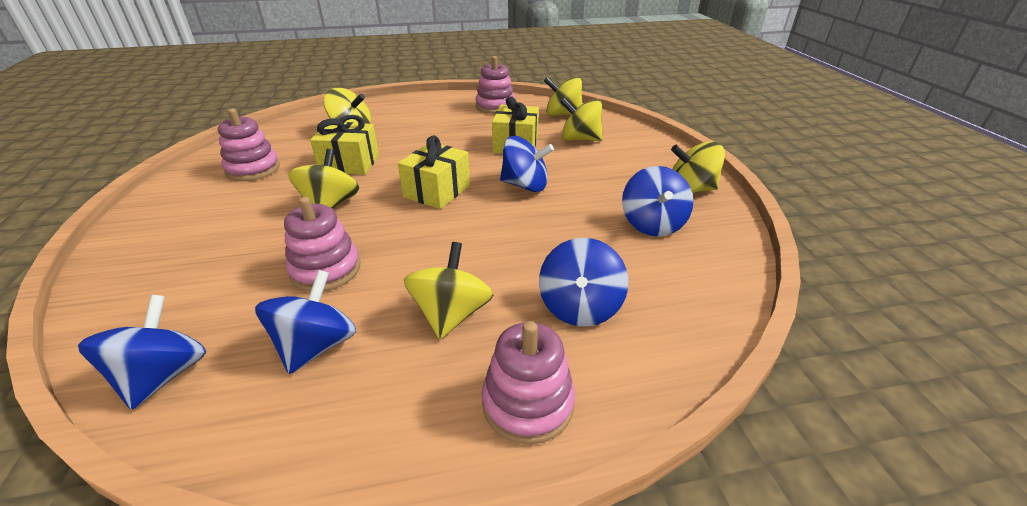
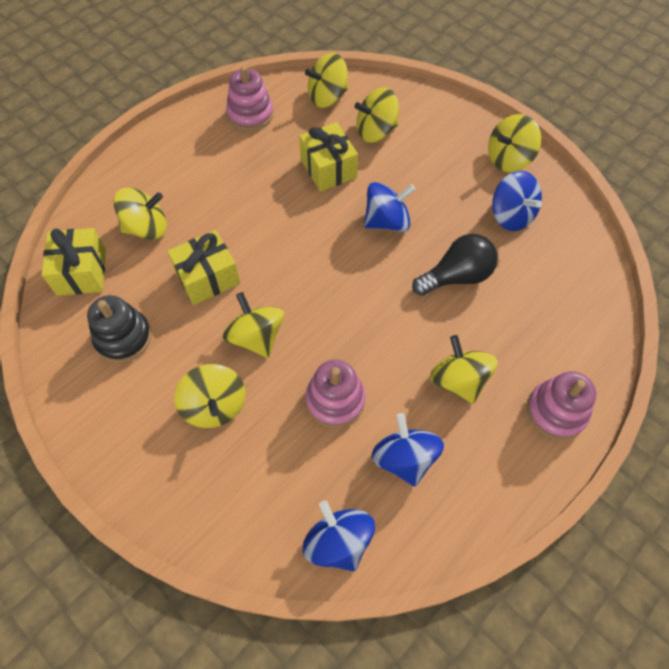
camera: 35 degrees left, 25 degrees up
(241, 228) = (215, 406): none -> yellow spinning top
(253, 169) = (123, 337): pink stacking toy -> black stacking toy
(437, 191) = (325, 269): yellow gift -> yellow gift (81, 272)
(546, 241) = (456, 276): none -> black light bulb
(580, 307) = (526, 324): blue spinning top -> none

